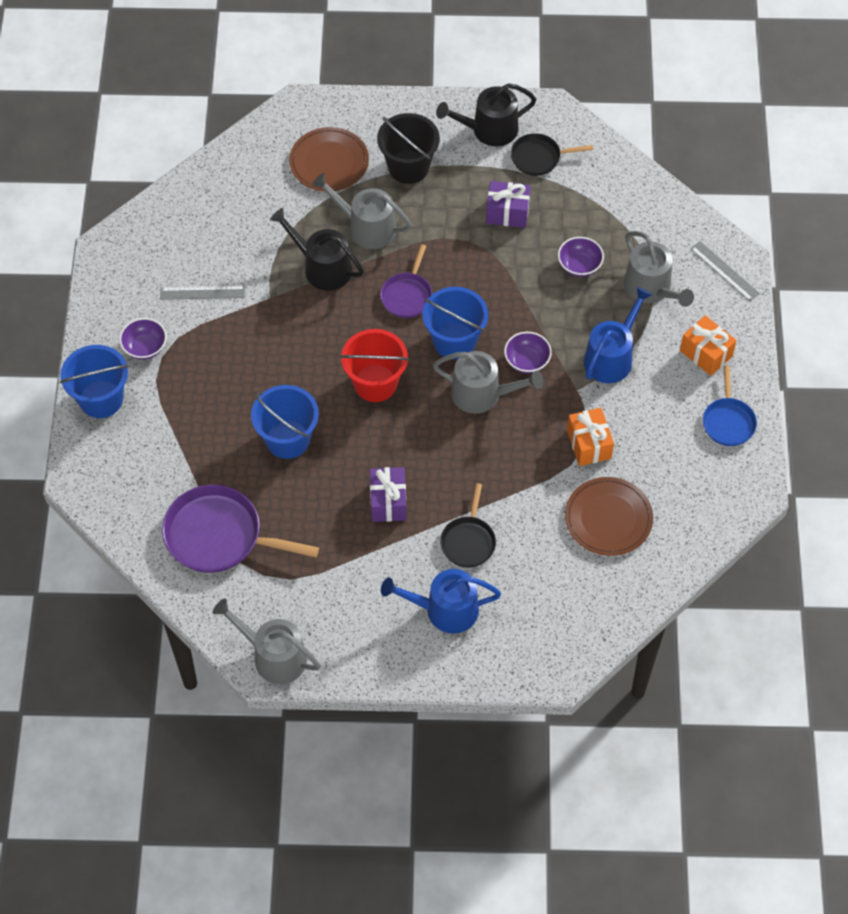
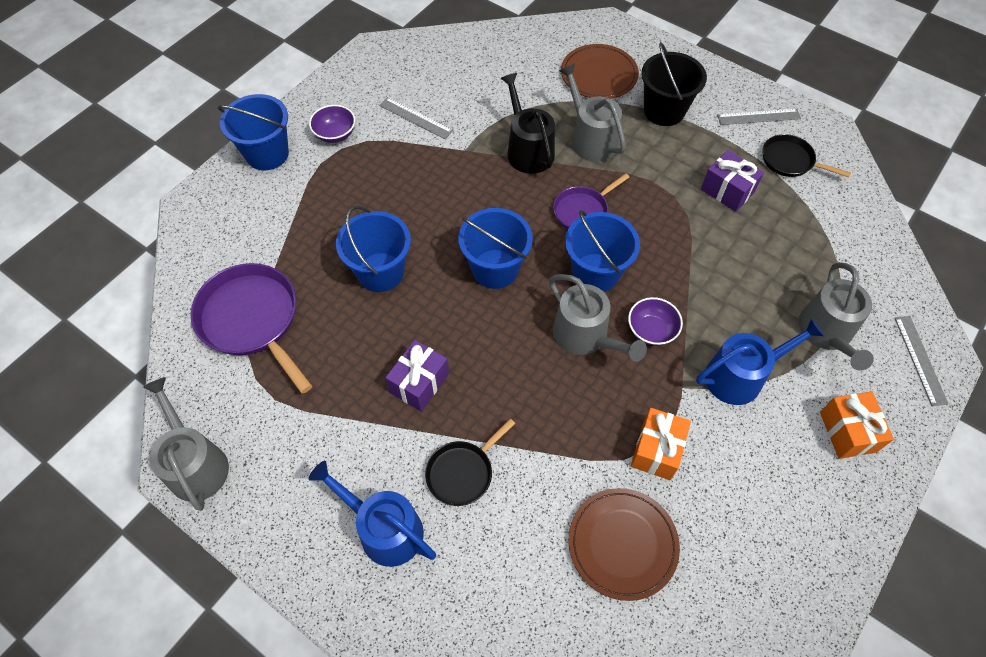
camera: 35 degrees right, 0 degrees up
(375, 383) = (495, 269): red bucket -> blue bucket
(489, 130) = (759, 117): black watering can -> grey ruler
(579, 266) = (766, 272): purple bowl -> none
(728, 421) = (828, 521): blue pan -> none

